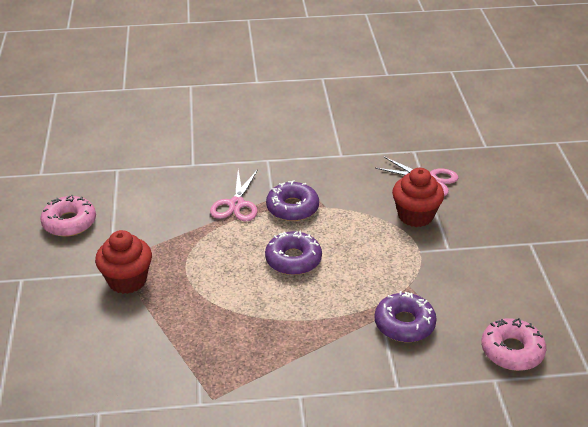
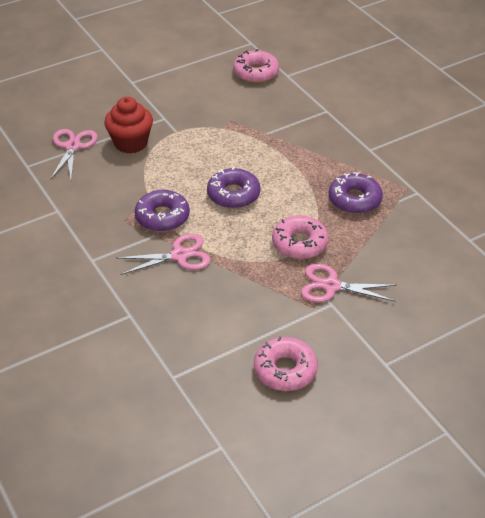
camera: 115 degrees left, 5 degrees up
(127, 280) = (331, 286): red cupcake -> pink scissors
(194, 280) = (299, 243): none -> pink donut
(404, 324) = (265, 121): purple donut -> purple donut (354, 200)

